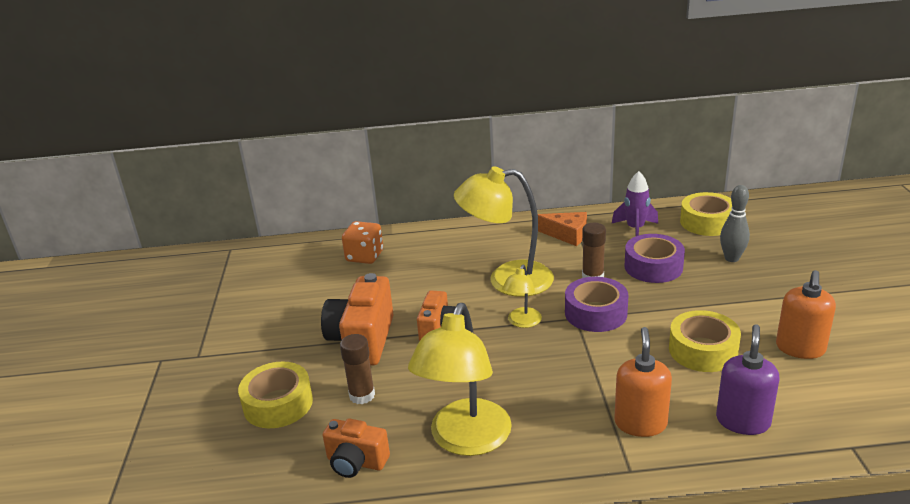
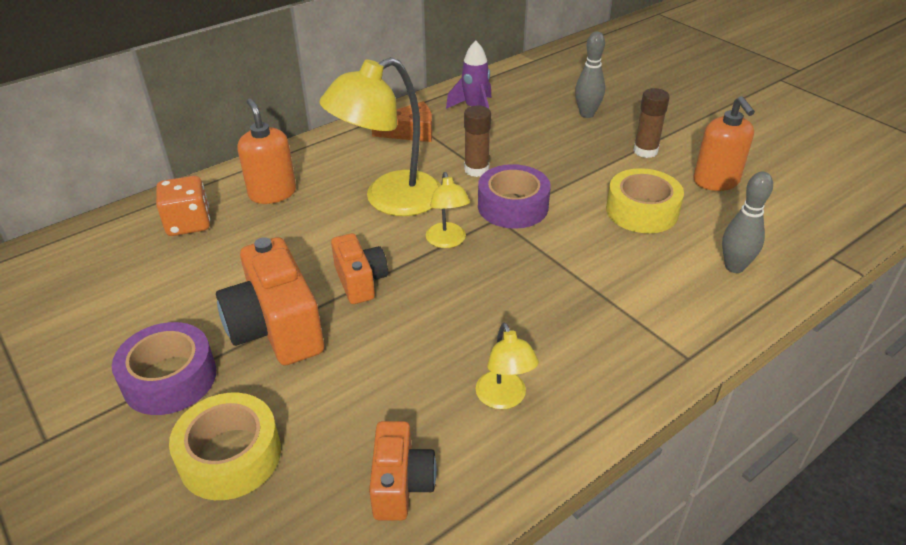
camera: 35 degrees left, 10 degrees up
(356, 462) = (401, 484): orange camera -> orange camera turned 75 degrees counterclockwise
(362, 395) = (335, 397): brown glue stick -> brown glue stick (645, 151)
(465, 440) = (504, 398): yellow lamp -> yellow lamp, size x0.49
(640, 423) = (654, 305): orange soap dispenser -> orange soap dispenser (272, 193)
(653, 267) = (525, 142): purple tape -> purple tape (170, 378)
(707, 222) = (535, 85): yellow tape -> none
(743, 421) = (734, 267): purple soap dispenser -> grey bowling pin

